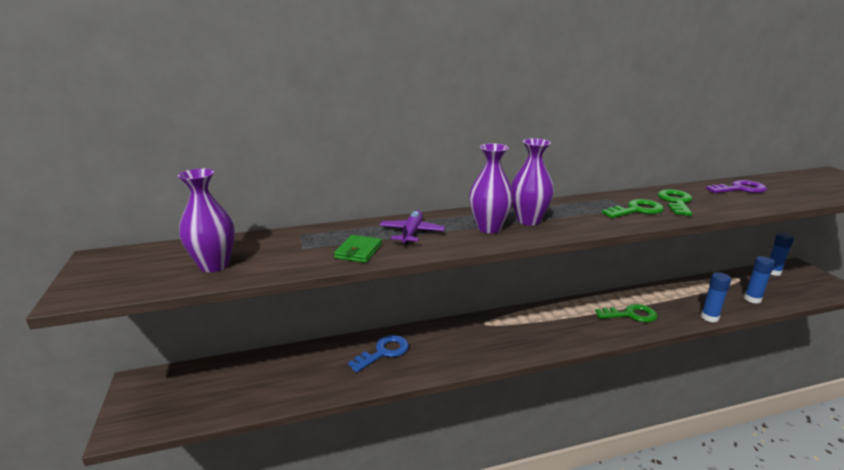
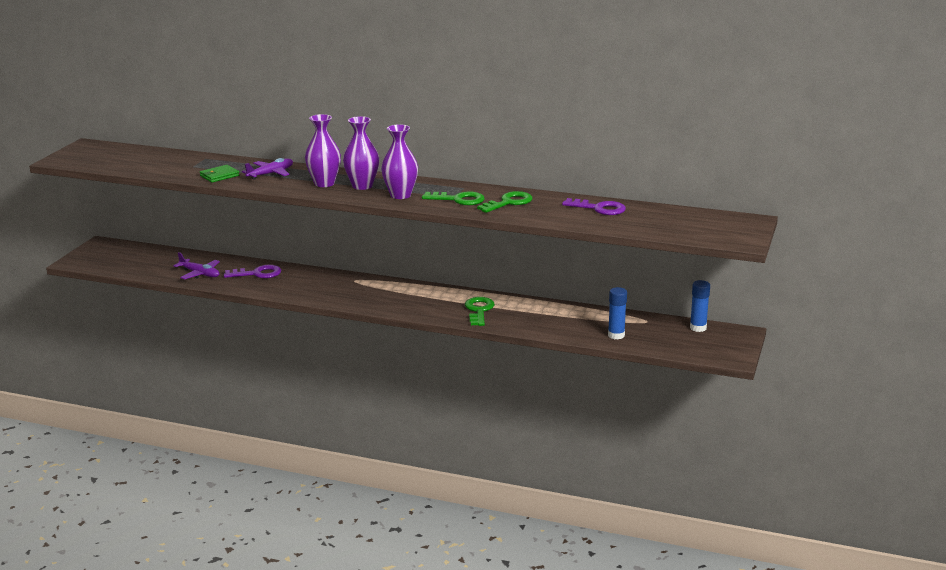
camera: 35 degrees right, 0 degrees up
(214, 265) = (135, 163): purple vase -> purple vase (400, 195)
(320, 378) = (200, 274): none -> purple plane
(384, 352) = (257, 274): blue key -> purple key
(631, 315) = (479, 310): green key -> green key turned 120 degrees counterclockwise
(709, 317) = (542, 332): blue glue stick -> none

